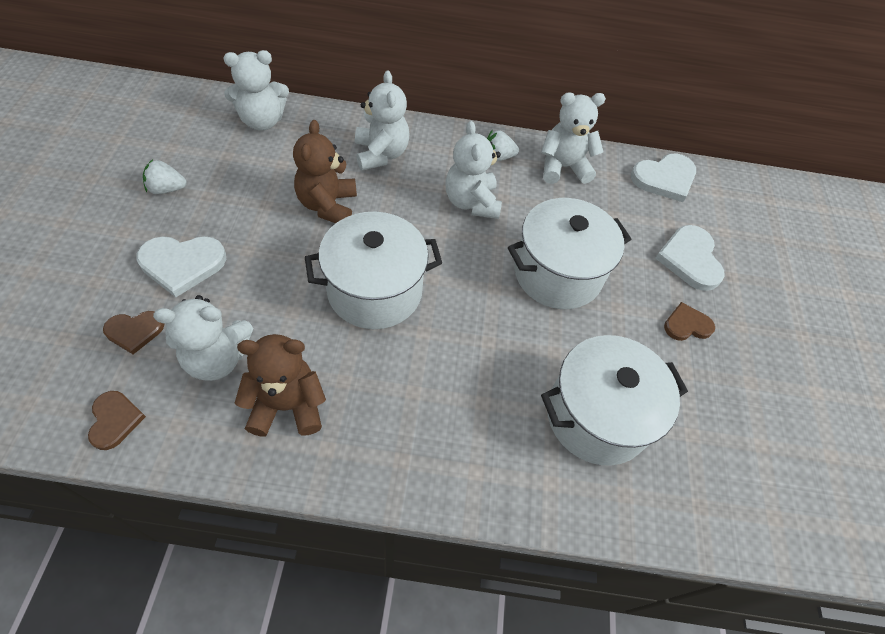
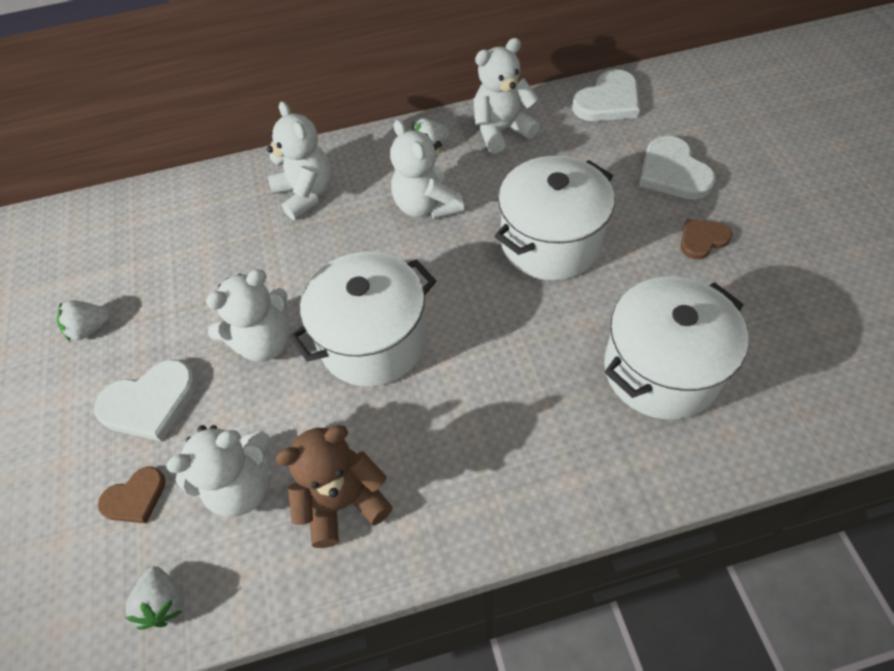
camera: 10 degrees left, 0 degrees up
(115, 420) = (163, 602): brown heart -> white strawberry
(262, 121) = (158, 211): white teddy bear -> white teddy bear (265, 342)
(328, 205) = (277, 272): brown teddy bear -> none

